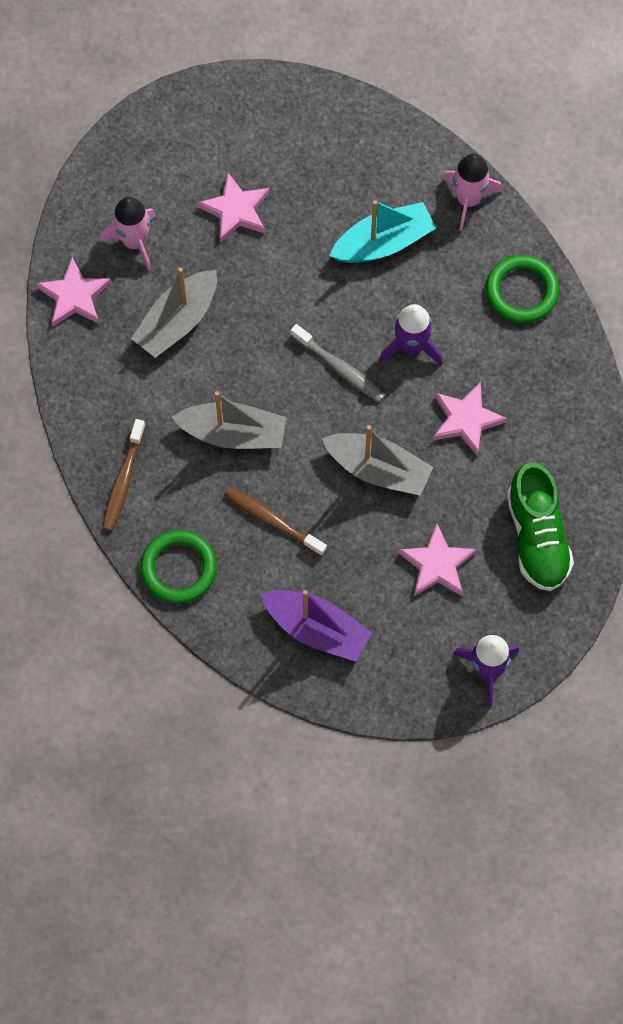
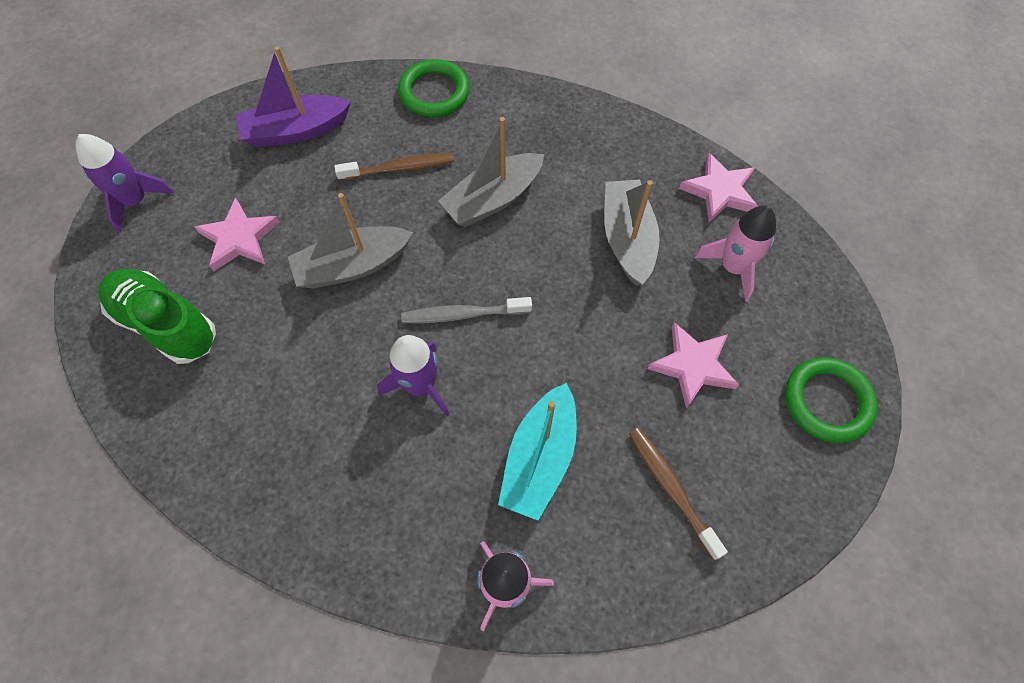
camera: 135 degrees right, 5 degrees down
(123, 480) = (534, 110): brown toothbrush -> brown toothbrush (671, 488)
(466, 420) = (312, 366): pink star -> none
(521, 291) = (364, 534): green ring -> green ring (827, 401)

